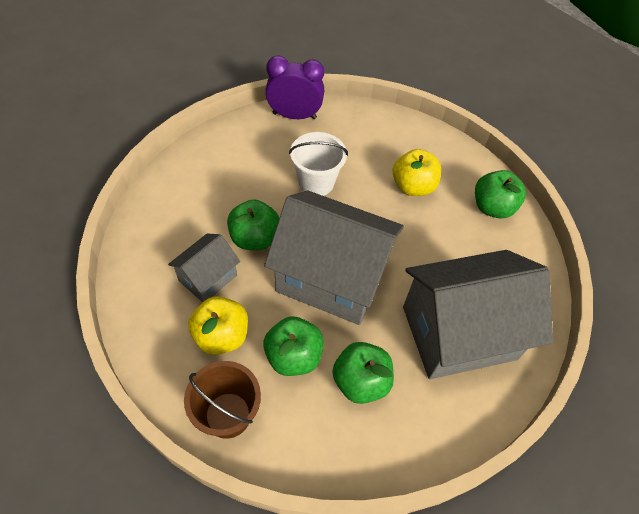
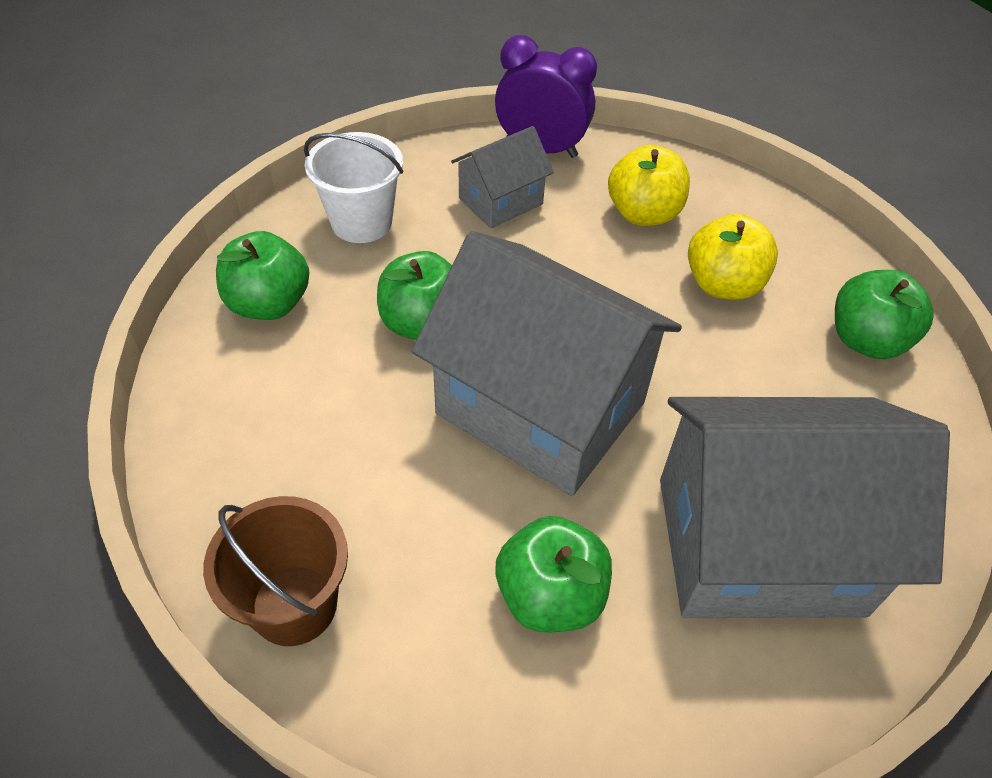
camera: 15 degrees right, 5 degrees down
(208, 278) = (327, 372): grey house -> grey house (500, 201)
(221, 336) = (322, 469): yellow apple -> yellow apple (643, 213)
(293, 356) = (438, 527): green apple -> green apple (269, 304)
(316, 182) = (552, 253): white bucket -> white bucket (361, 222)

